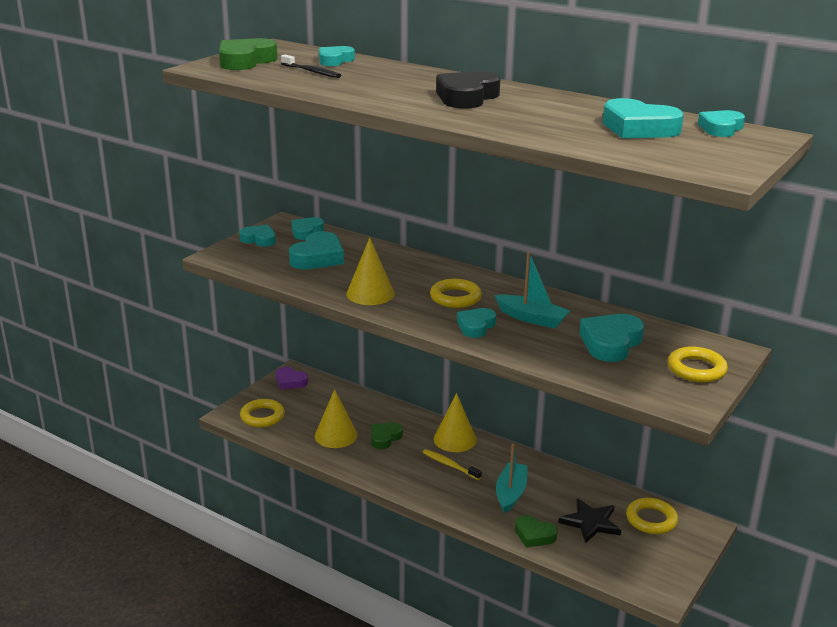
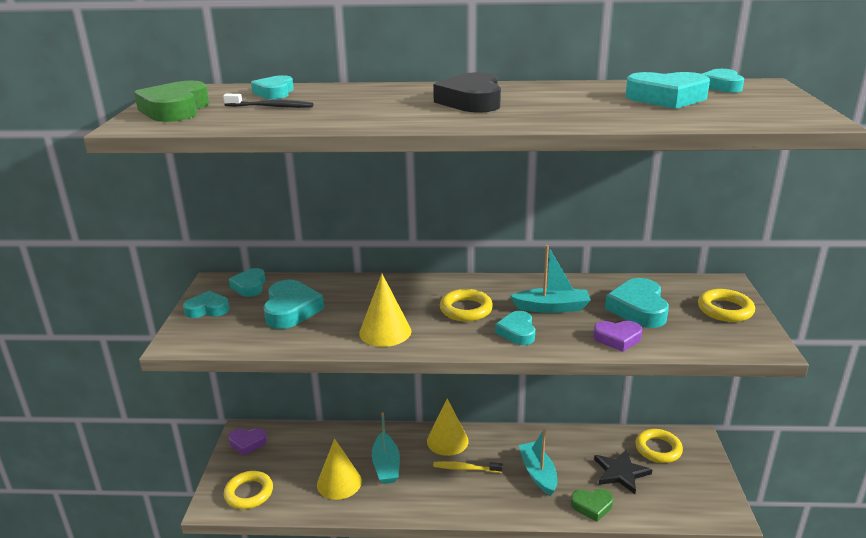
camera: 30 degrees left, 0 degrees up
(384, 438) = (386, 466): green heart -> turquoise boat
(556, 358) = (617, 338): none -> purple heart

